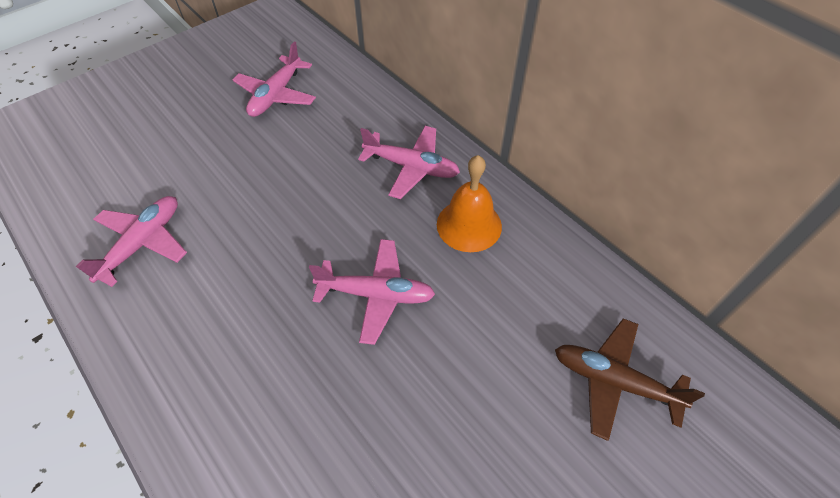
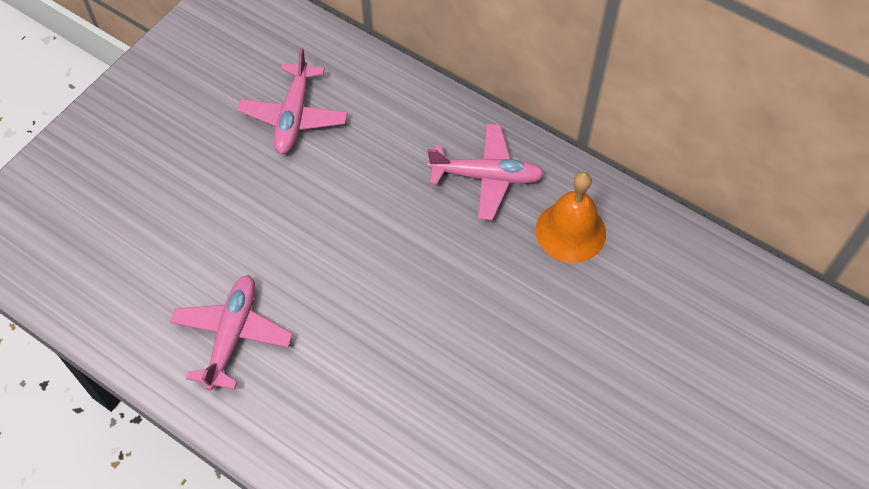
camera: 15 degrees left, 5 degrees up
(376, 294) = (503, 330): pink plane -> none
(613, 381) = (753, 359): brown plane -> none

